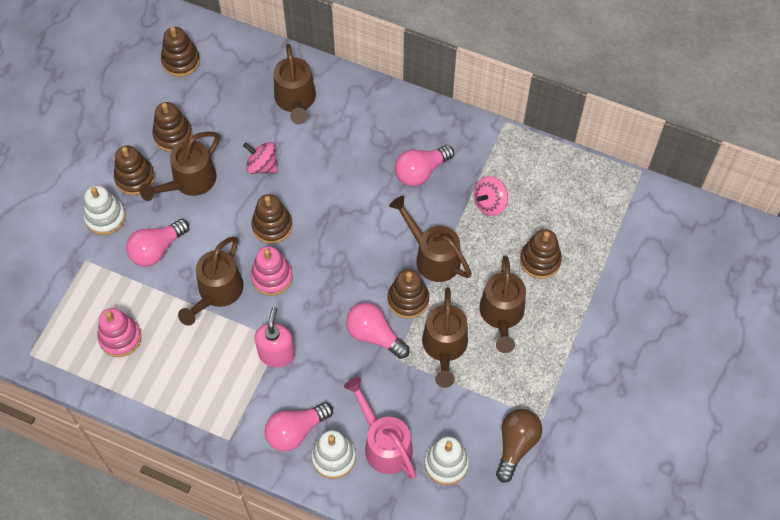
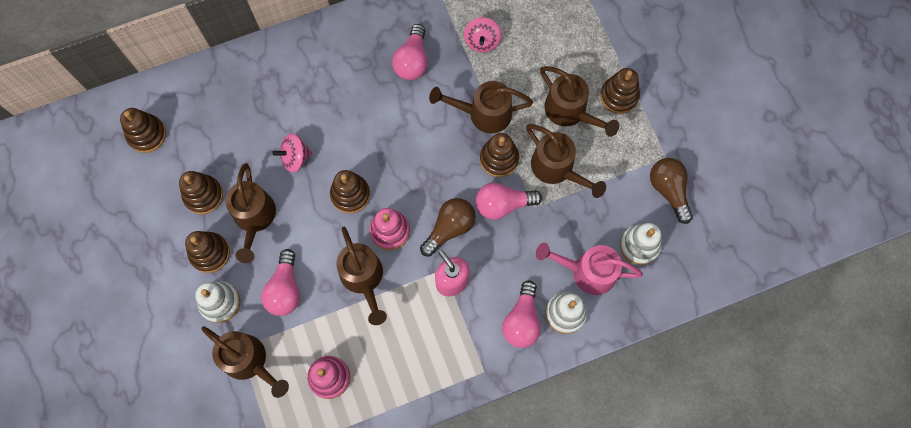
camera: 45 degrees left, 10 degrees up
(295, 101) = (268, 88): brown watering can -> brown watering can (249, 361)
(316, 315) = (450, 228): none -> brown light bulb
(540, 260) = (555, 51): brown stacking toy -> brown stacking toy (619, 96)

